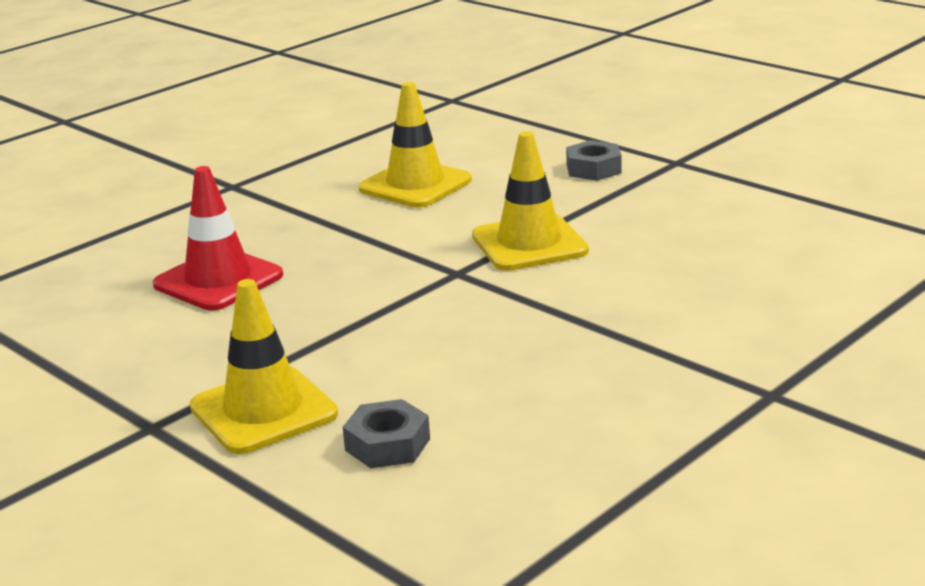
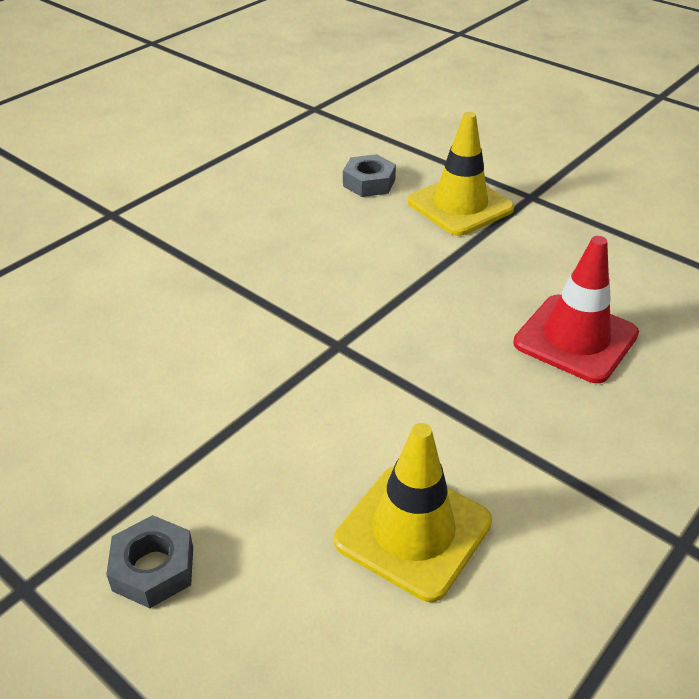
camera: 175 degrees right, 15 degrees up
(529, 244) = (263, 388): yellow traffic cone -> none

